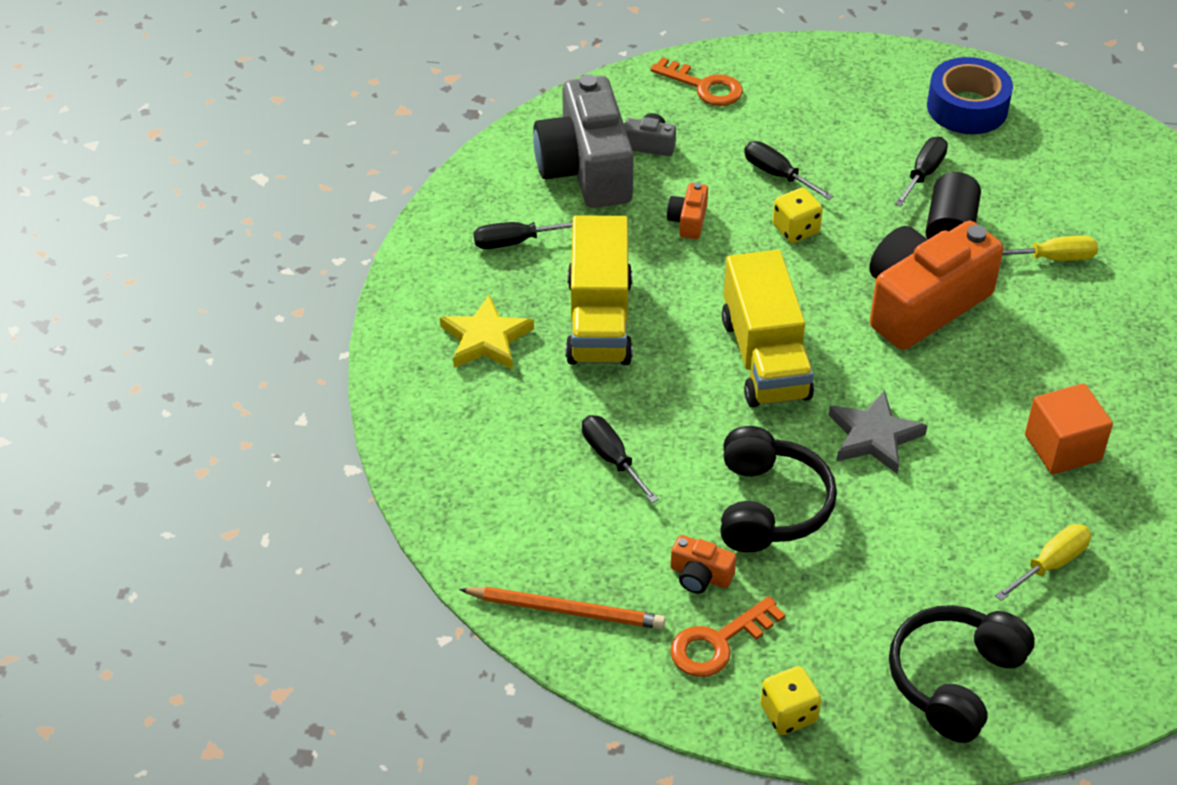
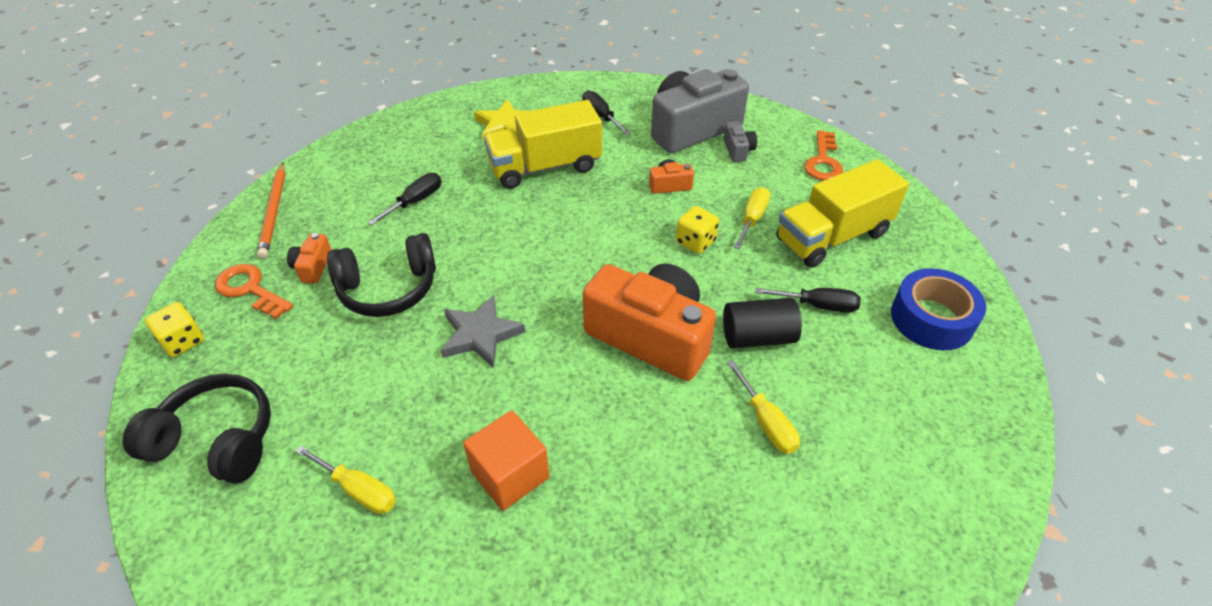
camera: 70 degrees right, 0 degrees up
(765, 358) = (543, 254): yellow truck -> yellow truck (832, 237)
(777, 174) = (752, 219): black screwdriver -> yellow screwdriver

